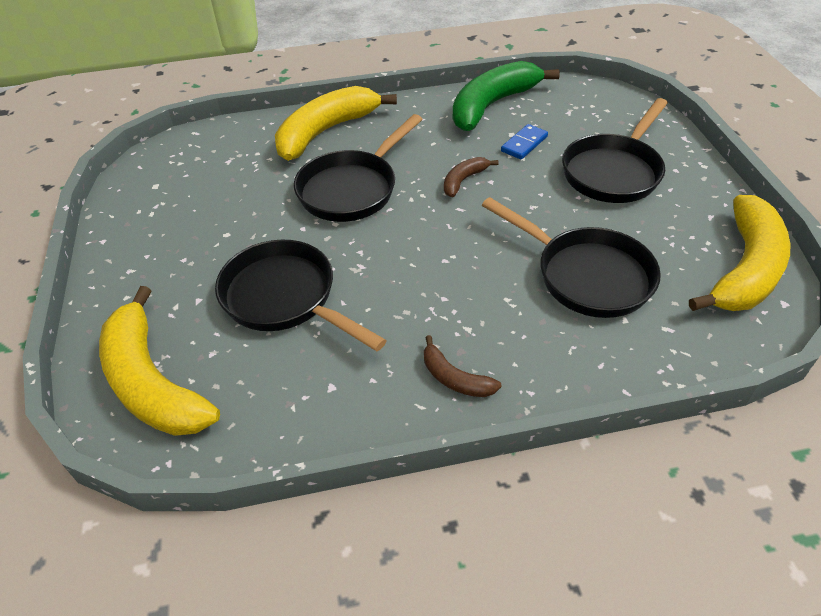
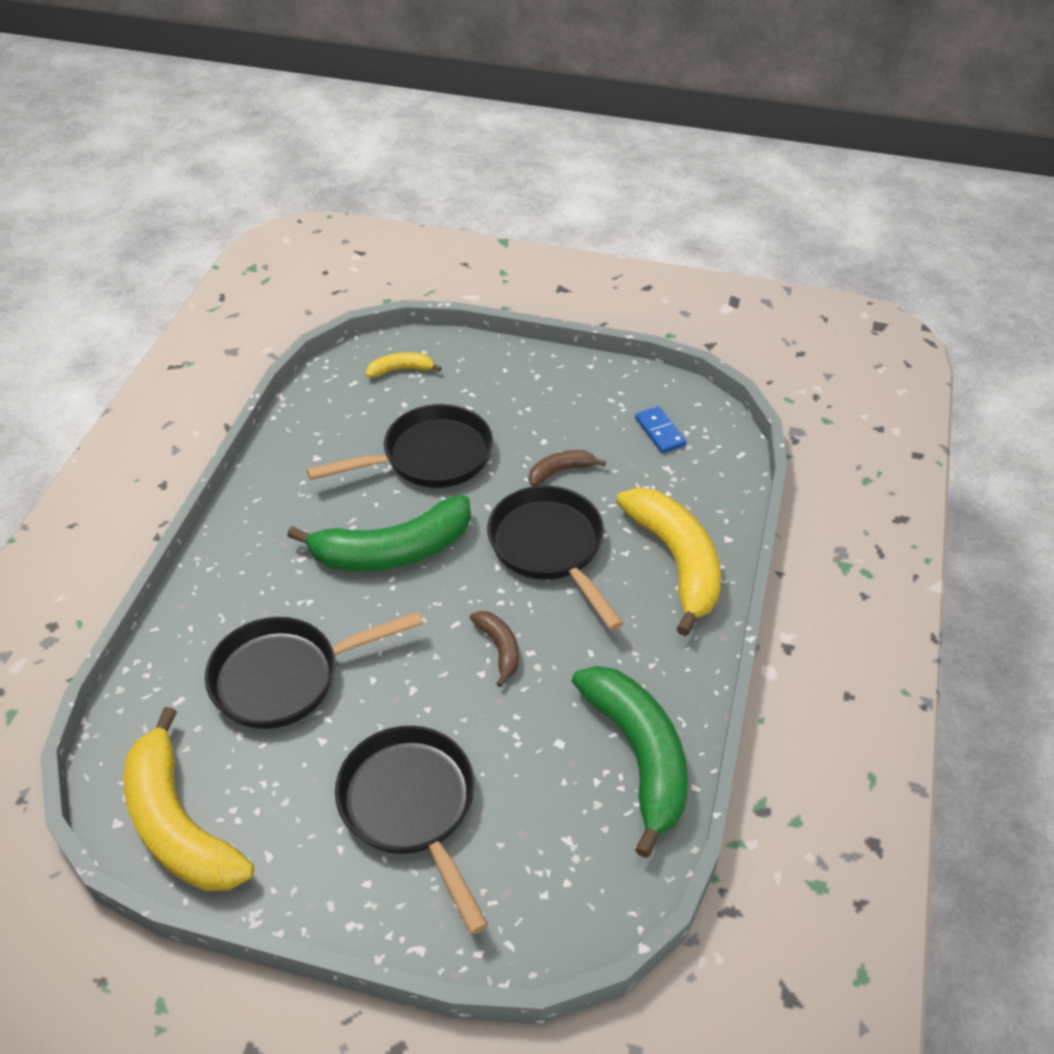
camera: 115 degrees right, 0 degrees up
(152, 382) = (401, 370): yellow banana -> yellow banana, size x0.47
(415, 272) = (392, 551): none -> green banana
(455, 378) = (261, 528): brown banana -> brown banana (560, 471)
(524, 144) = (529, 744): blue domino -> blue domino (660, 432)

